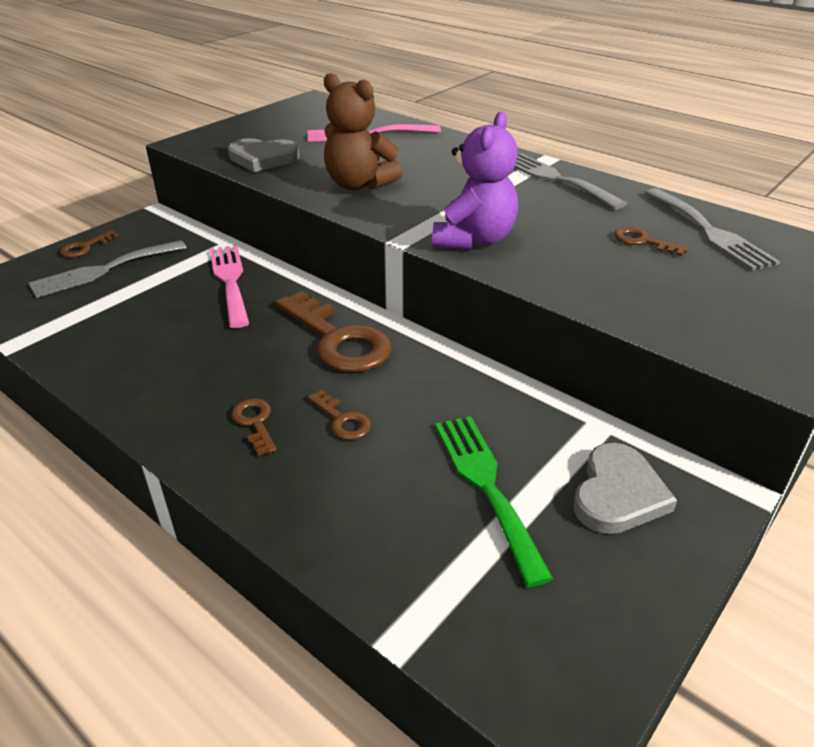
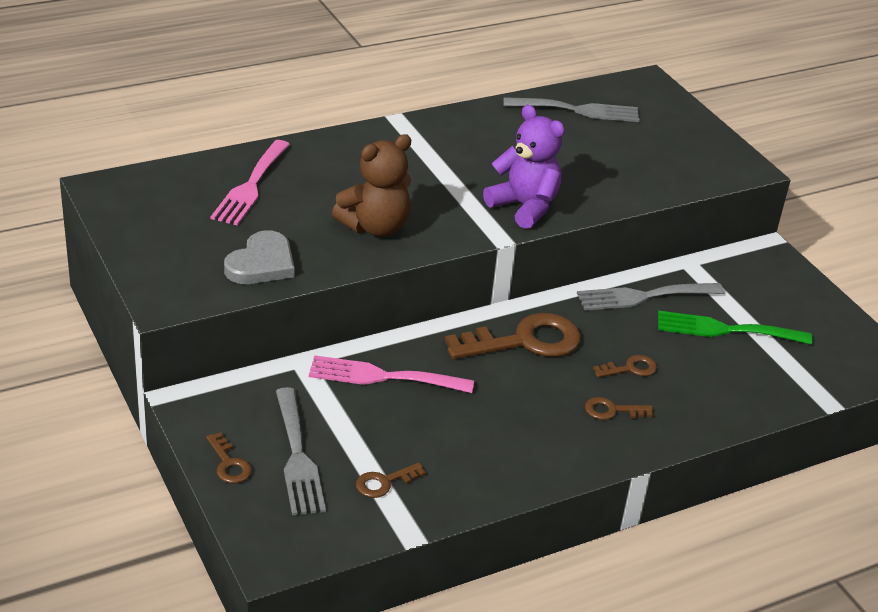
camera: 70 degrees left, 0 degrees up
(555, 179) = (442, 131): grey fork -> grey fork (643, 296)
(618, 494) = (754, 285): grey heart -> none
(643, 241) = (575, 141): brown key -> brown key (384, 482)

